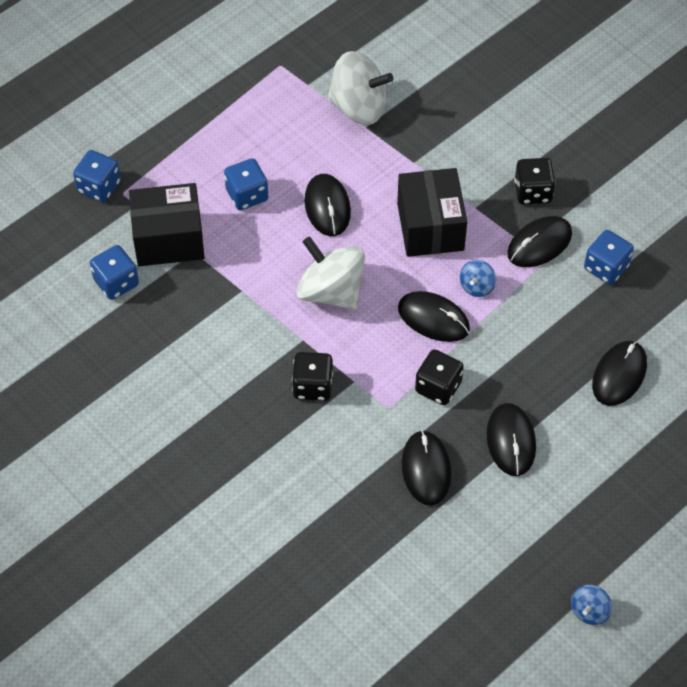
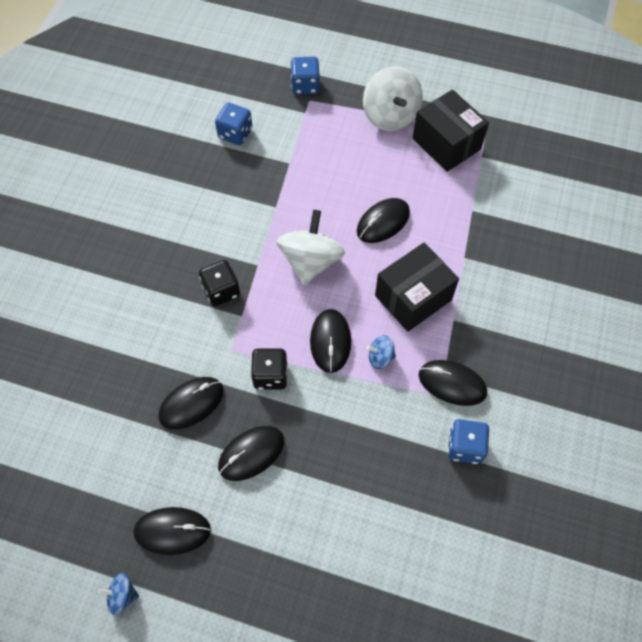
camera: 60 degrees right, 5 degrees up
(169, 239) = (290, 144): black box -> black box (446, 144)
(247, 195) = (358, 169): blue dice -> none
(359, 107) = (487, 197): white spinning top -> white spinning top (390, 116)
(533, 192) = (499, 354): black dice -> none
(619, 375) = (365, 509): black mouse -> black mouse (172, 531)

